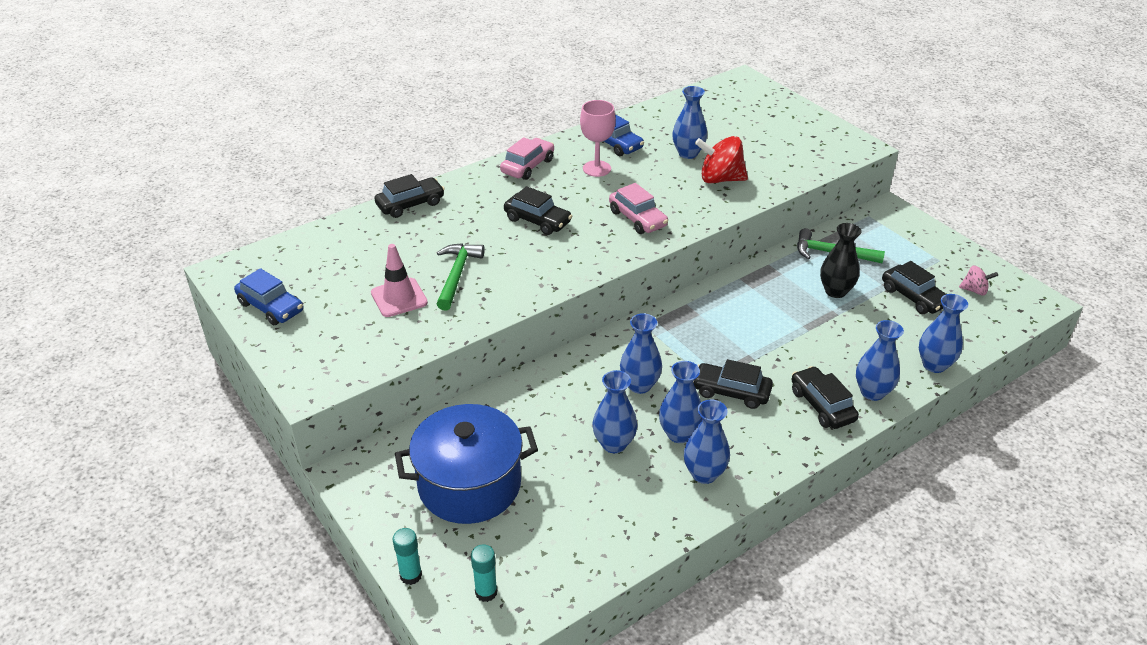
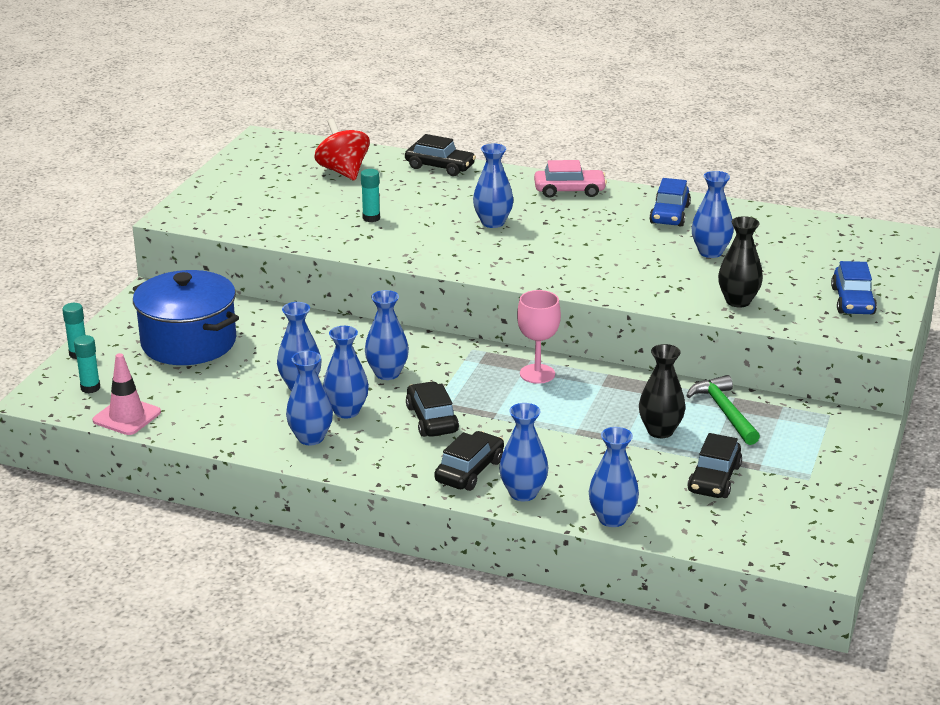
camera: 55 degrees right, 10 degrees down
(271, 307) = (244, 169): blue car -> blue car (852, 301)
(399, 298) = (314, 208): pink traffic cone -> pink traffic cone (127, 416)
(457, 275) = (371, 218): green hammer -> turquoise glue stick
(537, 221) = (493, 223): black car -> blue vase
(596, 168) = (614, 220): pink goblet -> pink goblet (537, 374)
(637, 219) = (561, 263): pink car -> none
(720, 179) = (689, 280): red spinning top -> red spinning top (343, 171)
(768, 174) = (738, 301): none -> black vase
(974, 290) = (781, 514): pink spinning top -> none

